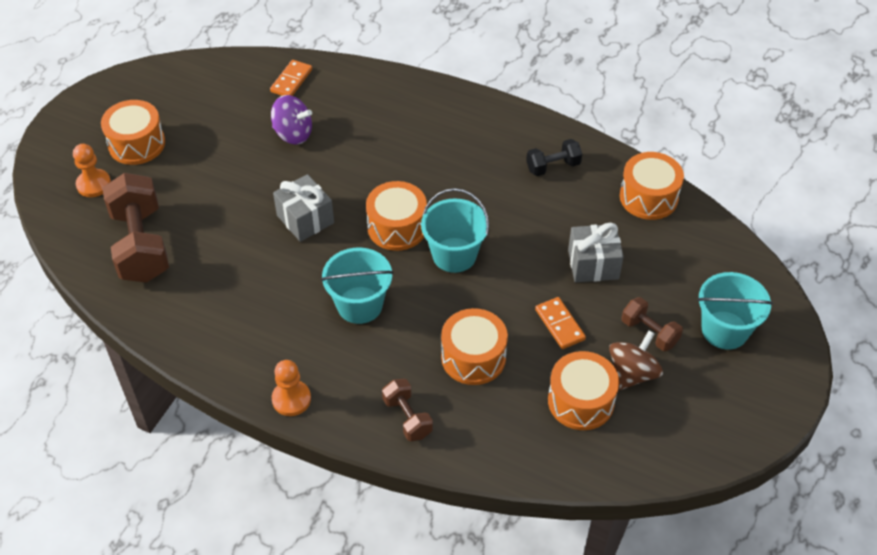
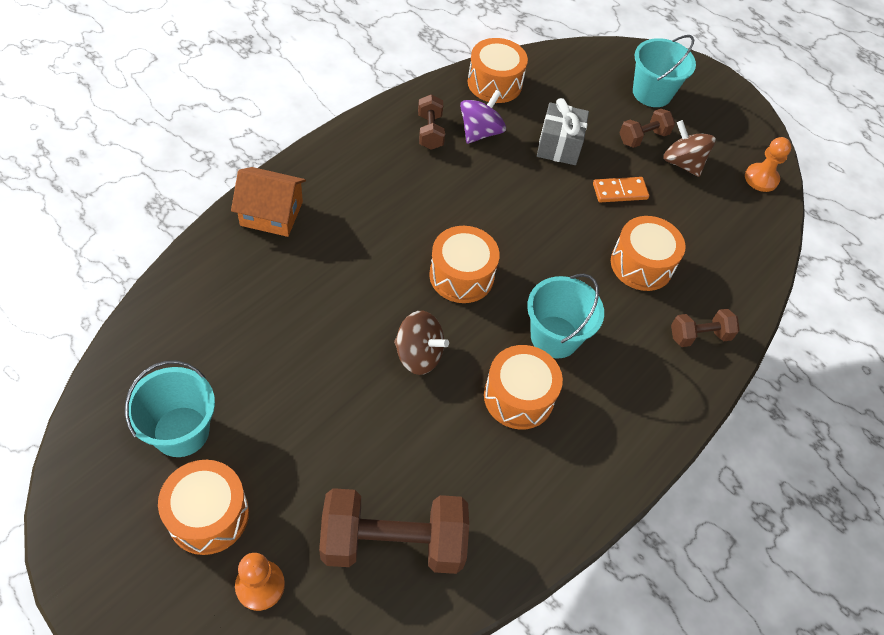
camera: 80 degrees left, 5 degrees up
(291, 81) = (186, 312): orange domino -> none
(291, 399) = (659, 429): orange pawn -> orange pawn (761, 178)
(293, 134) = (279, 333): purple spinning top -> purple spinning top (480, 132)
(305, 219) = (418, 355): grey gift -> brown spinning top
(404, 96) = (271, 213): none -> orange house
(454, 255) = (514, 240): turquoise bucket -> turquoise bucket (181, 431)
(553, 166) = (430, 132): black dumbbell -> brown dumbbell
(581, 401) = (704, 206): orange drum -> orange drum (518, 397)

